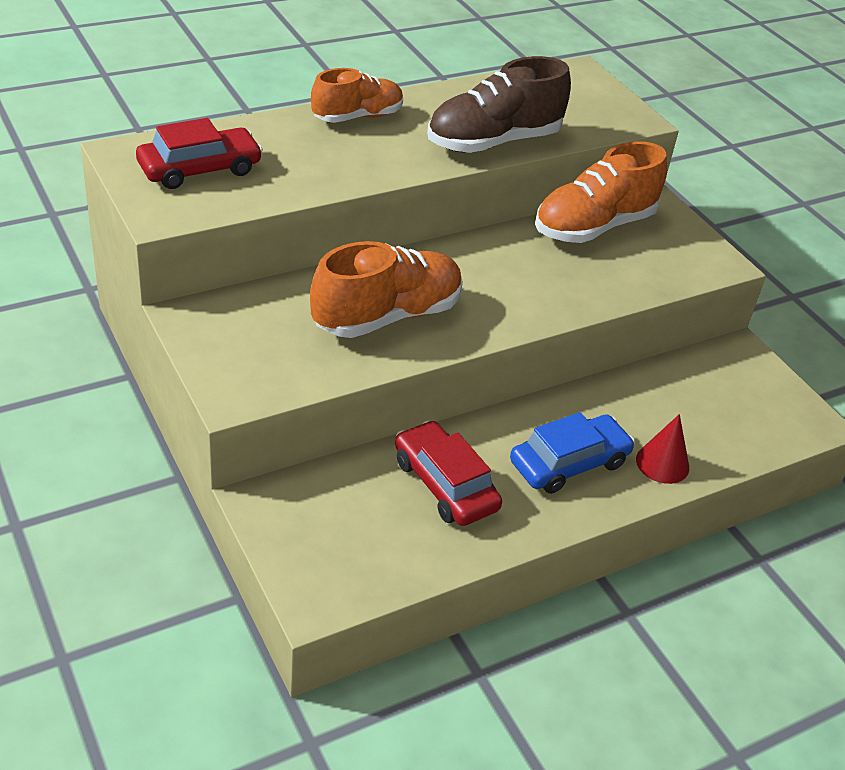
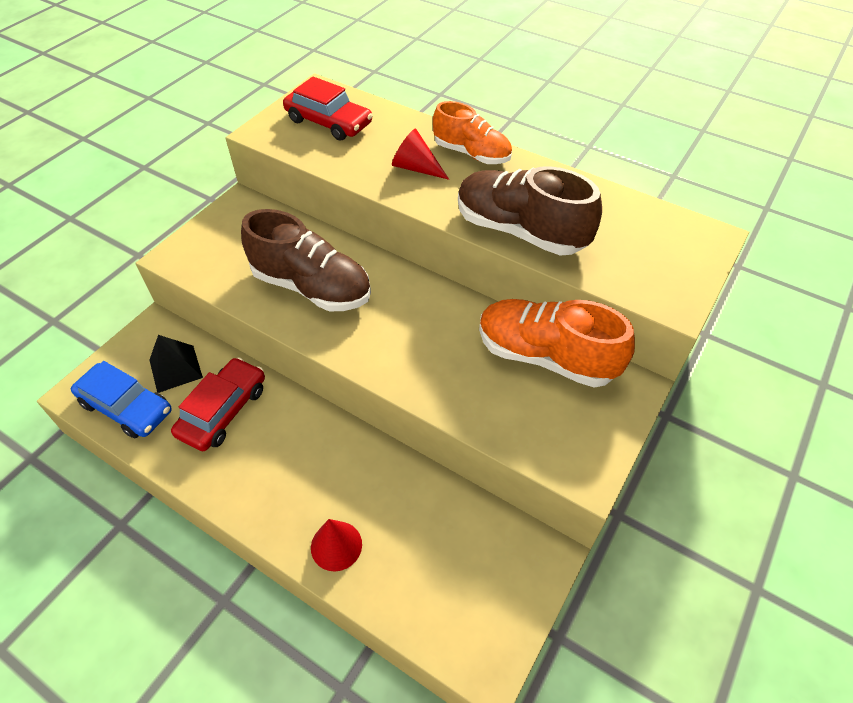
camera: 65 degrees right, 10 degrees up
(344, 153) = (416, 168): none -> red cone
(348, 503) = (175, 368): none -> black pyramid
(387, 316) = (312, 287): orange shoe -> brown shoe
(569, 463) = (293, 477): blue car -> blue car (126, 407)

